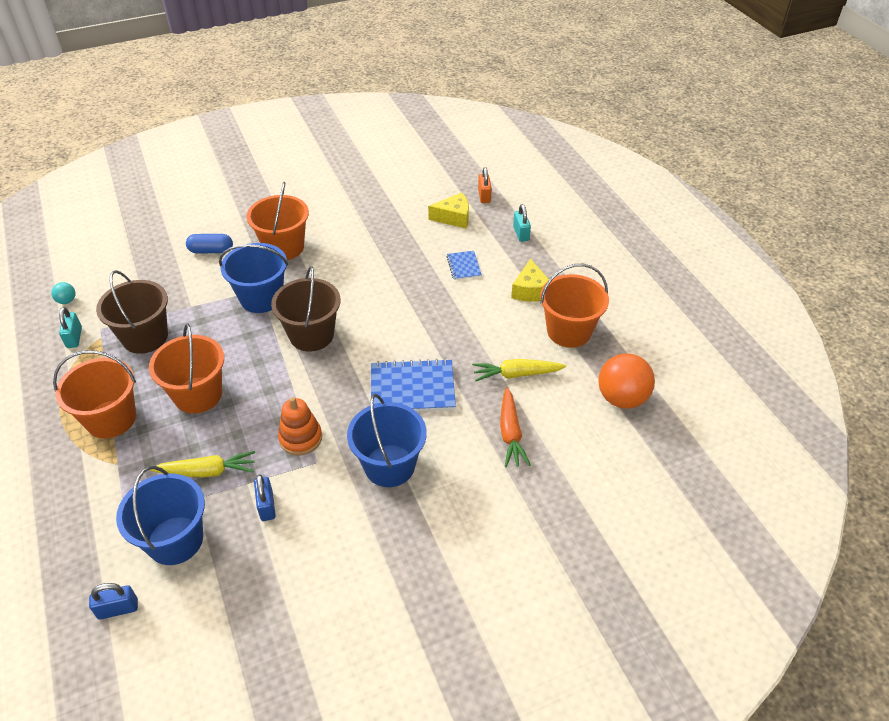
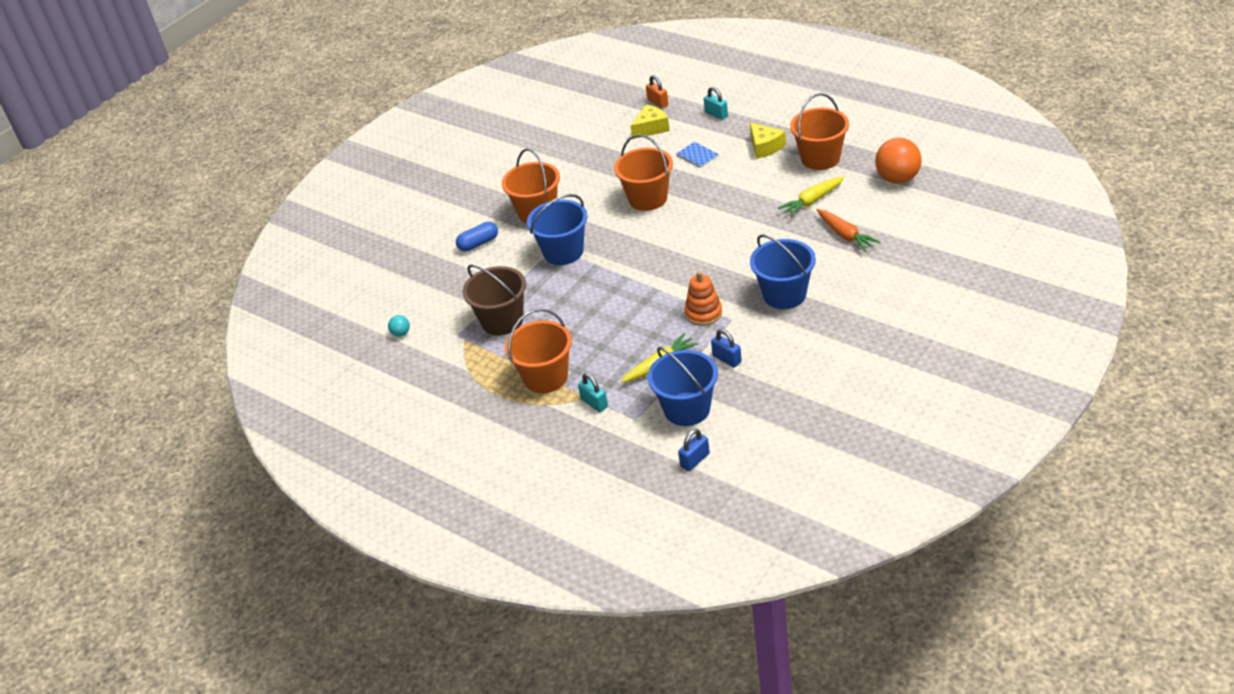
camera: 25 degrees left, 5 degrees down
(74, 338) = (443, 350): turquoise padlock -> turquoise padlock (594, 403)
(198, 395) = (594, 330): orange bucket -> orange bucket (648, 198)
(311, 335) = (634, 254): brown bucket -> none
(412, 388) = (748, 246): blue notebook -> none

